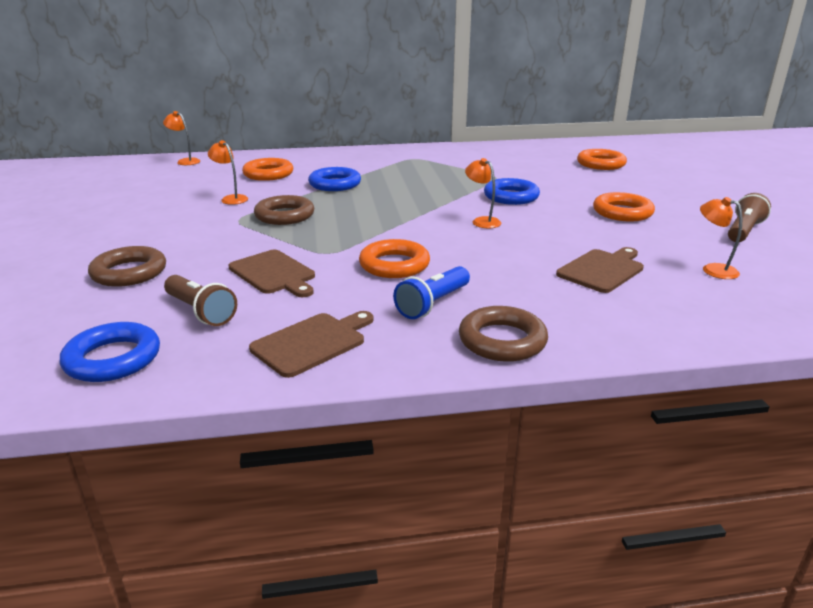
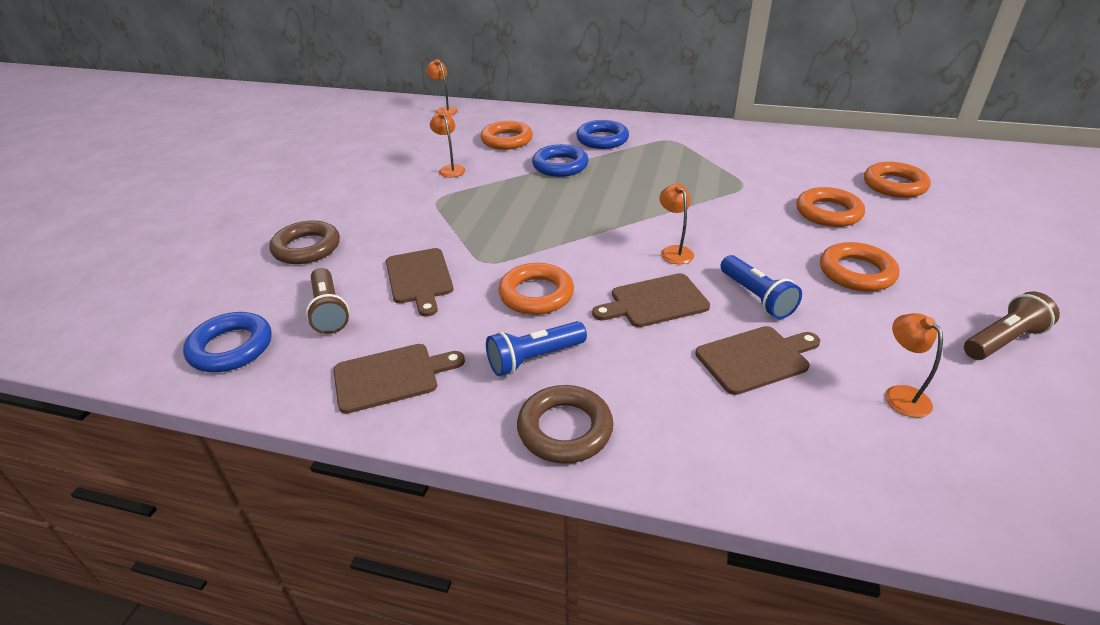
camera: 25 degrees right, 10 degrees up
(284, 215) = (482, 202): brown ring -> none
(496, 252) = (655, 302): none -> brown cutting board
(511, 197) = (736, 219): blue ring -> blue ring (602, 139)
(569, 237) = (756, 297): none -> blue flashlight
(571, 184) = (828, 212): none -> orange ring

